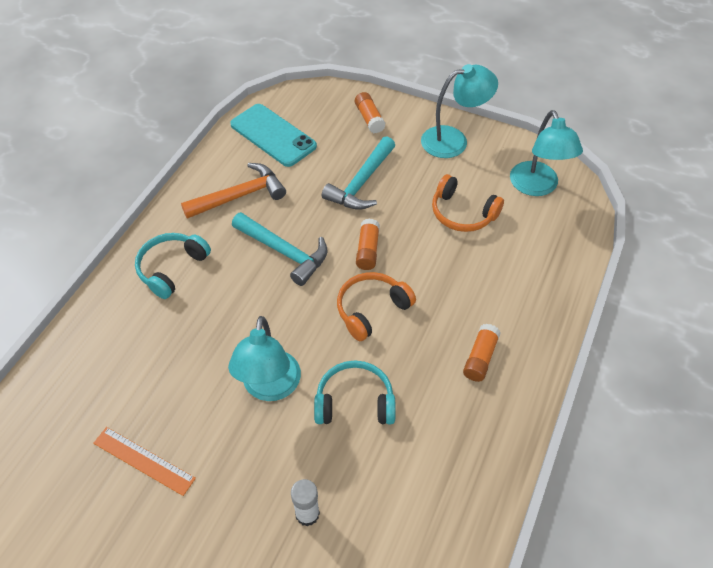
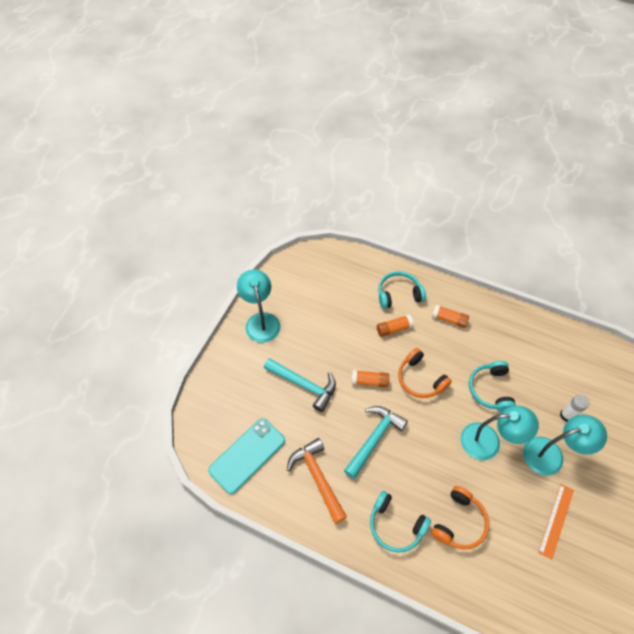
camera: 90 degrees left, 5 degrees up
(369, 118) = (232, 379): orange glue stick -> orange glue stick (394, 328)
(462, 213) = (334, 320): orange headphones -> orange headphones (459, 522)
(520, 292) = (398, 294): none -> turquoise headphones
(537, 187) = (309, 275): turquoise lamp -> turquoise lamp (551, 454)

